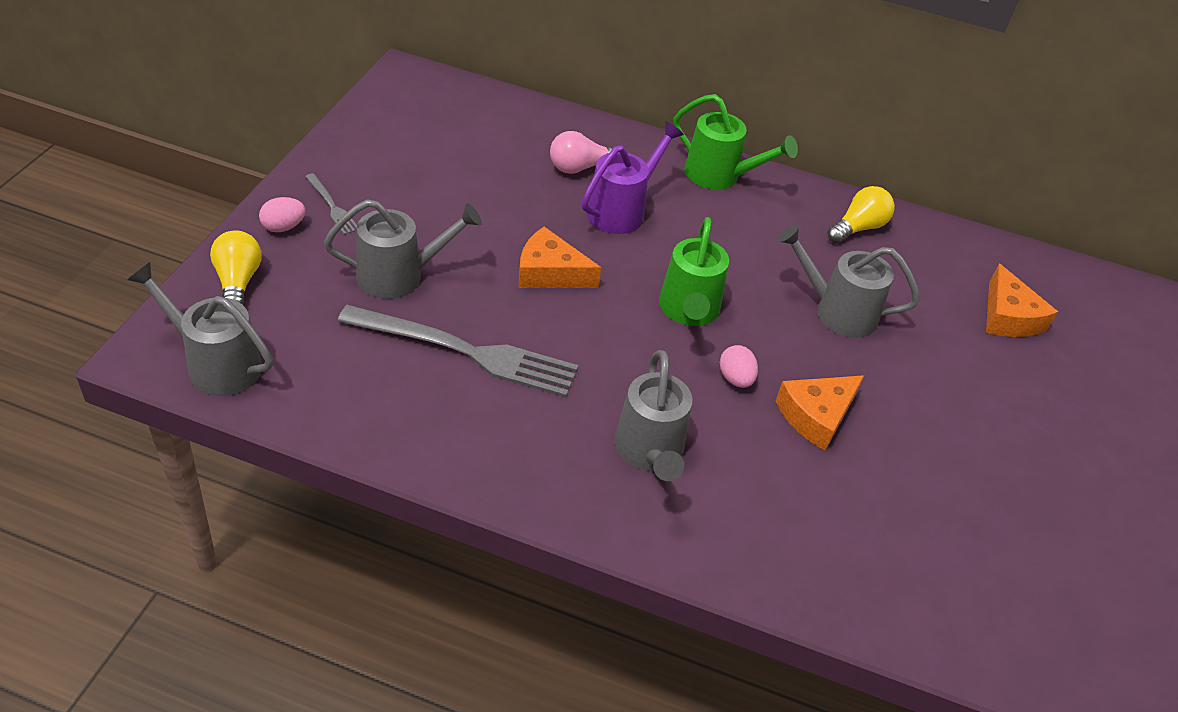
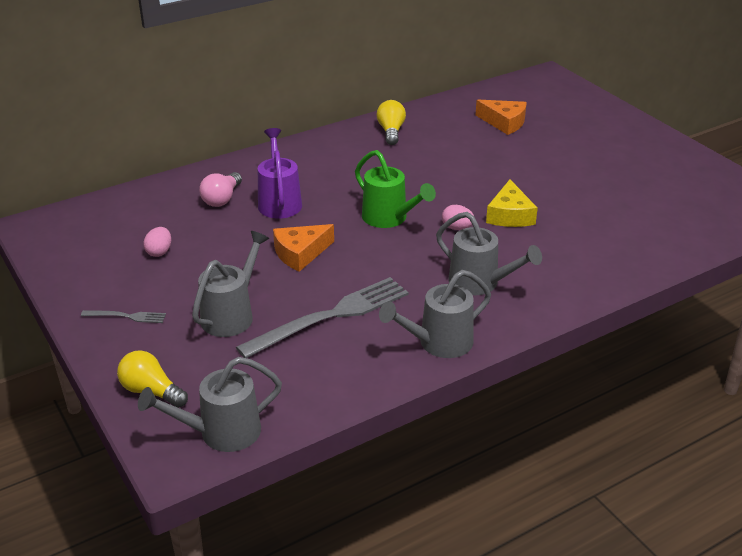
camera: 45 degrees left, 10 degrees down
(283, 227) = (120, 347): pink egg -> pink egg (159, 252)
(720, 176) = (294, 154): green watering can -> none
(816, 416) = (510, 215): orange cheese -> yellow cheese
(836, 311) = (444, 170): grey watering can -> grey watering can (438, 343)

